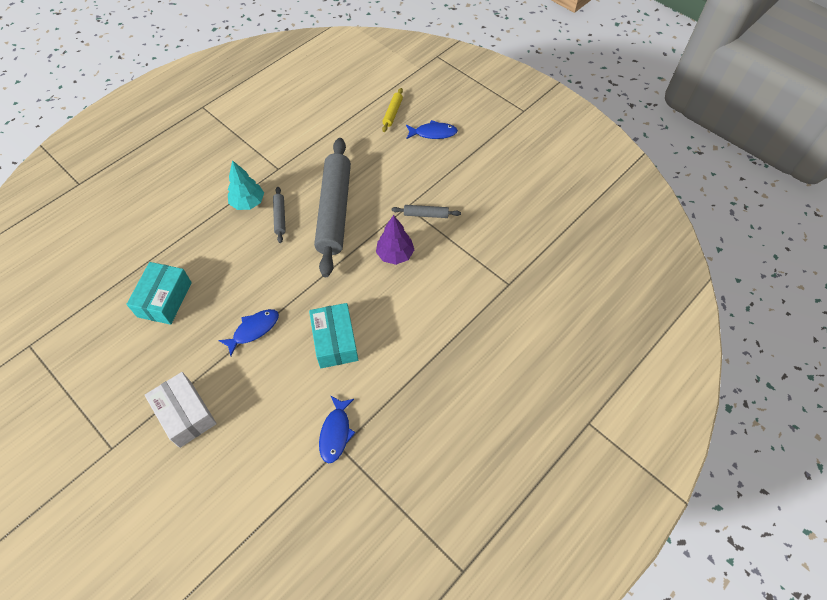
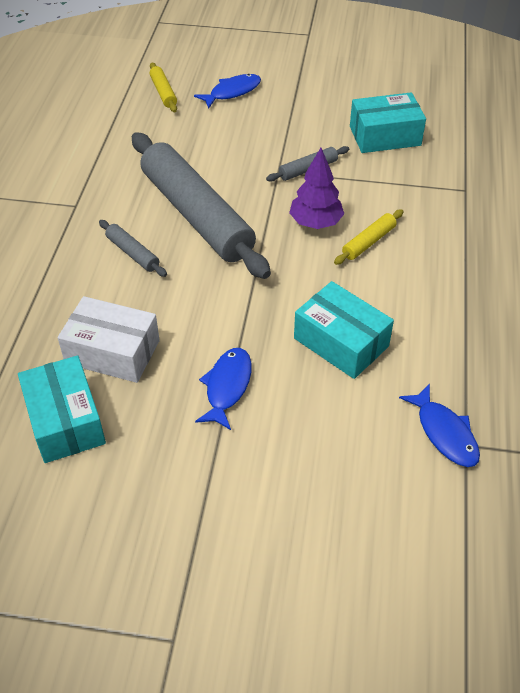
camera: 35 degrees left, 10 degrees down
(185, 414) = (236, 532): white box -> white box (112, 352)
(248, 203) = (73, 258): turquoise tree -> none
(413, 286) = (368, 242): none -> yellow rolling pin
(497, 216) = (385, 136): none -> turquoise box

